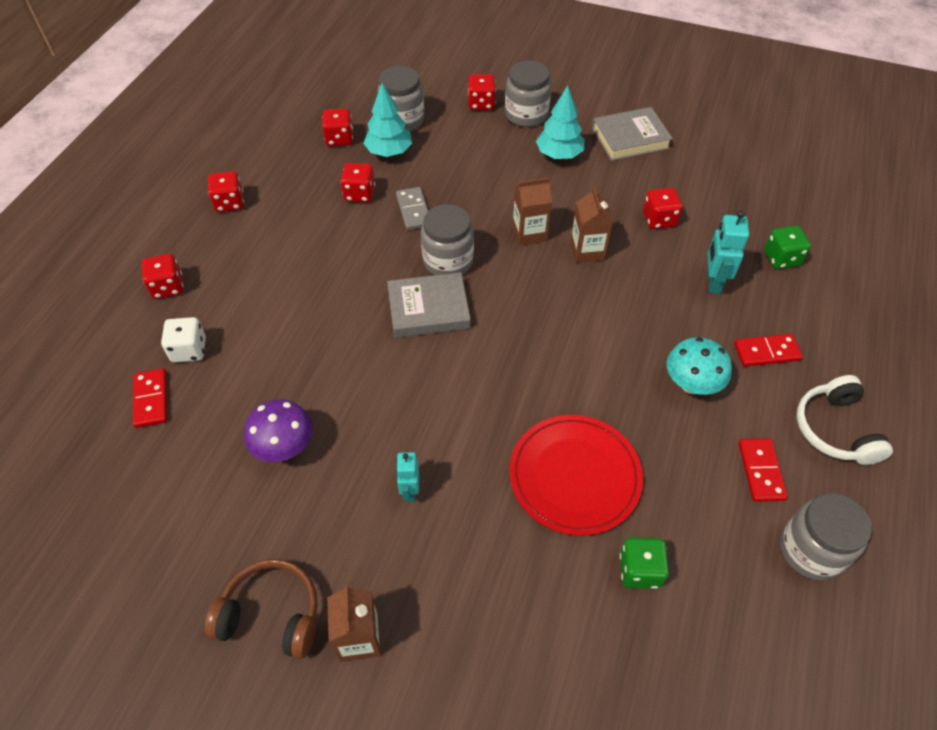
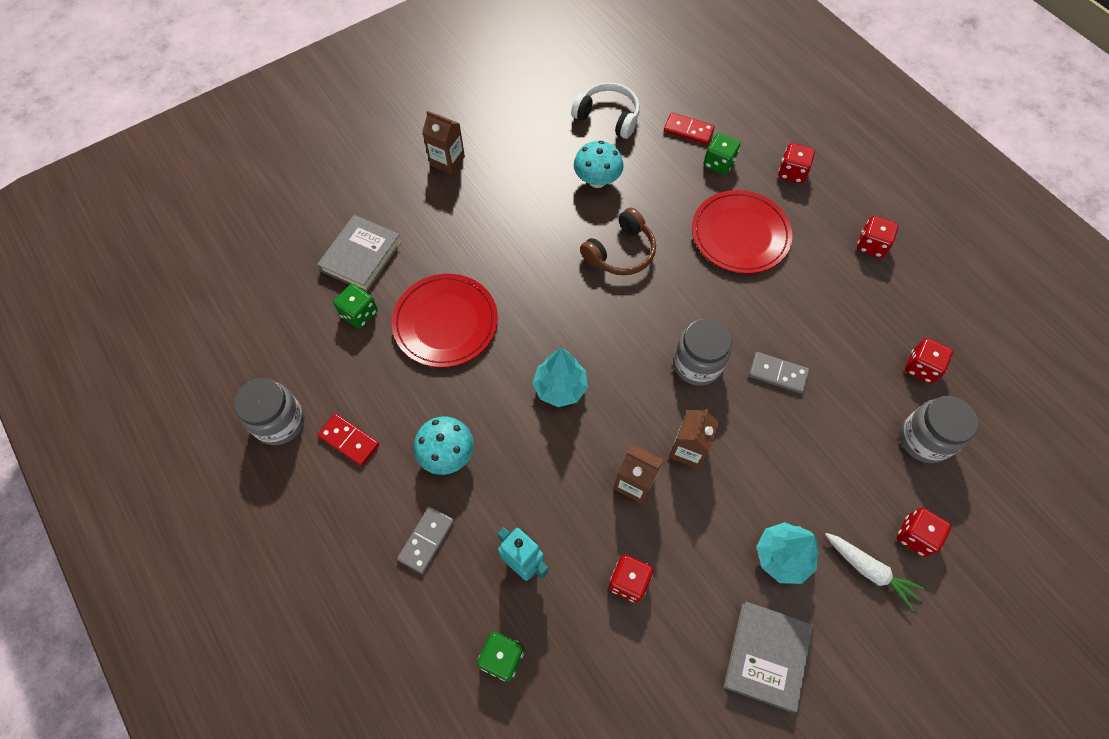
camera: 125 degrees right, 10 degrees up
(189, 350) = (718, 163): white dice -> green dice
(271, 614) = (494, 131): brown headphones -> brown headphones (620, 252)
(278, 293) = (740, 234): none -> red plate
(284, 447) = (597, 180): purple mushroom -> turquoise mushroom
(359, 194) = (826, 343): red dice -> none
(389, 152) = (876, 399): turquoise tree -> turquoise tree (560, 387)
(410, 491) = (512, 227): turquoise robot -> none
(428, 309) = (654, 321): grey book -> grey book (361, 256)
(526, 115) = (869, 570): grey jar -> white carrot
(766, 352) = (426, 540): red domino -> grey domino
(835, 429) = (329, 525): white headphones -> white headphones (608, 117)

